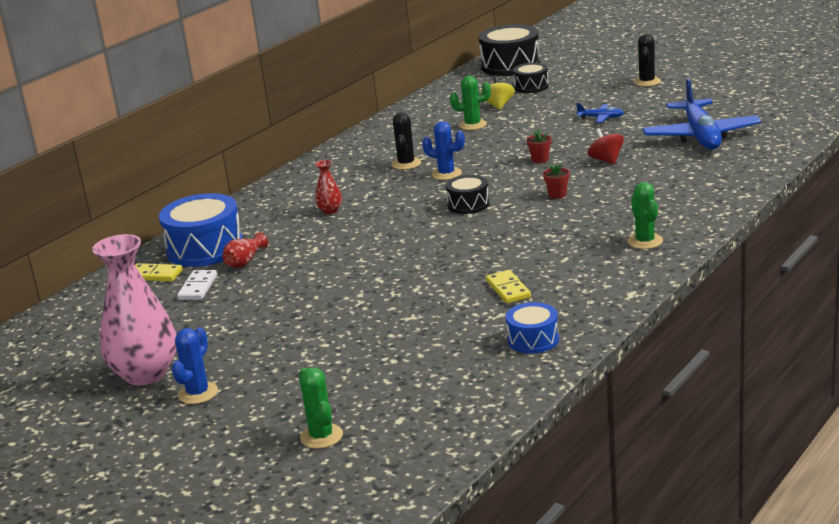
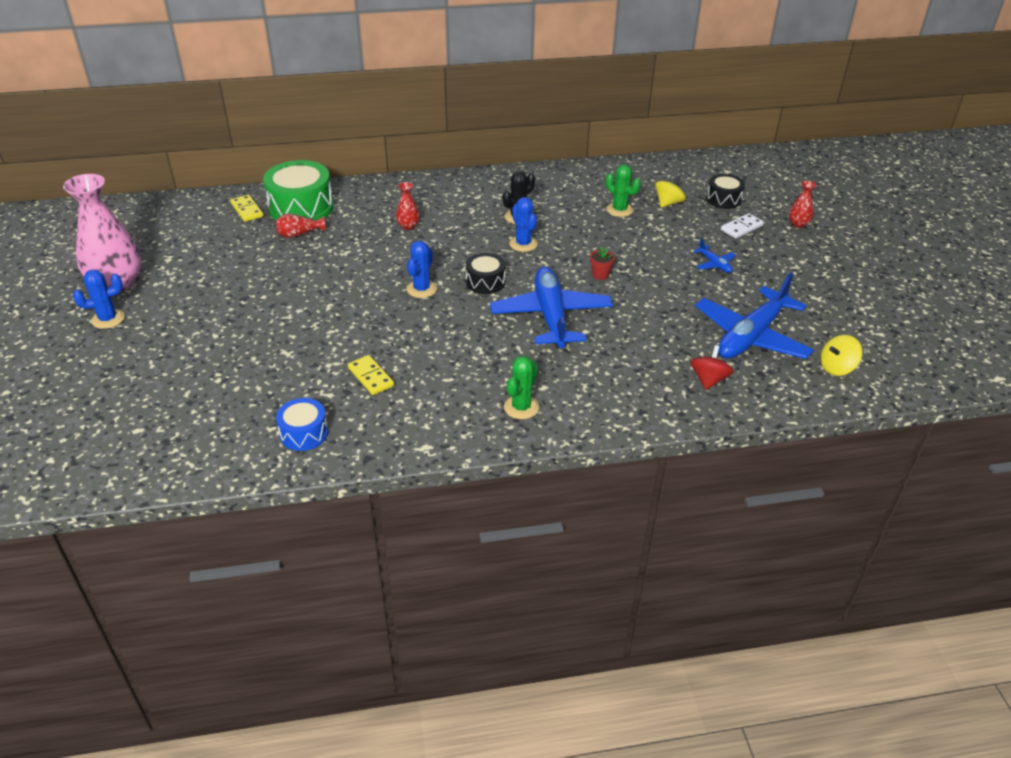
camera: 40 degrees right, 15 degrees up
(198, 287) = (245, 236): white domino -> white domino (741, 228)
(205, 248) = (301, 208): blue drum -> green drum
(321, 436) = (90, 406): green cactus -> none
(429, 233) = (421, 289): none -> blue cactus
(508, 289) = (371, 377): yellow domino -> yellow domino turned 60 degrees counterclockwise
(510, 65) = (747, 169): black drum -> none
(557, 194) = (551, 316): red flower pot -> blue plane
(606, 75) = (798, 224): none -> red vase
(606, 160) = (641, 309): red spinning top -> red spinning top (708, 380)
(647, 82) = (816, 251): black cactus -> none
(777, 123) = (837, 368): none -> yellow spinning top

